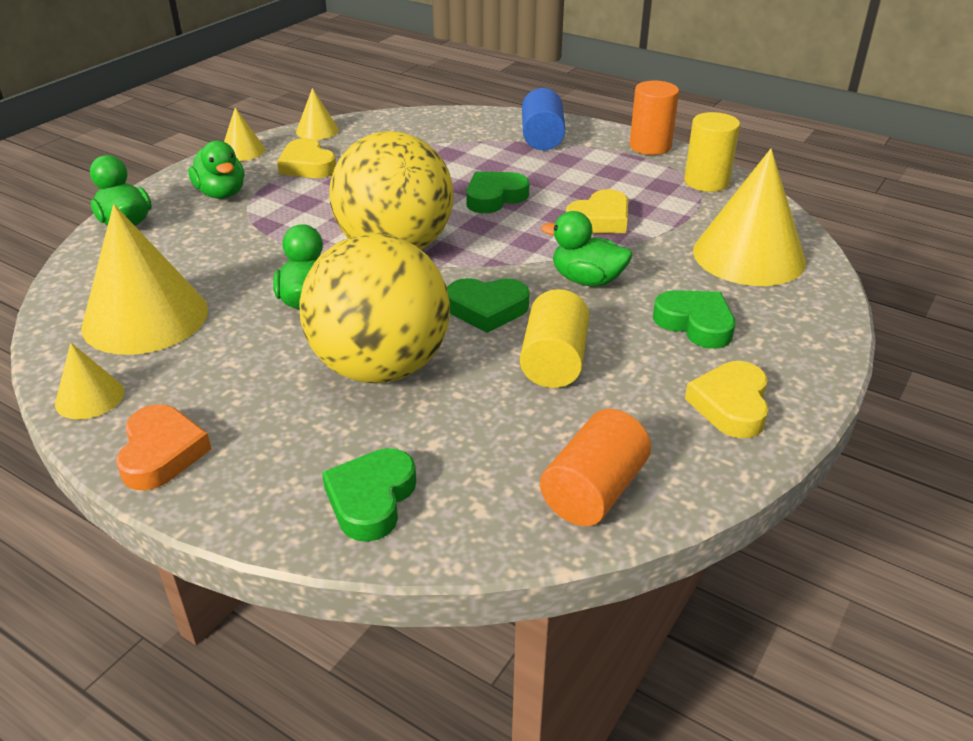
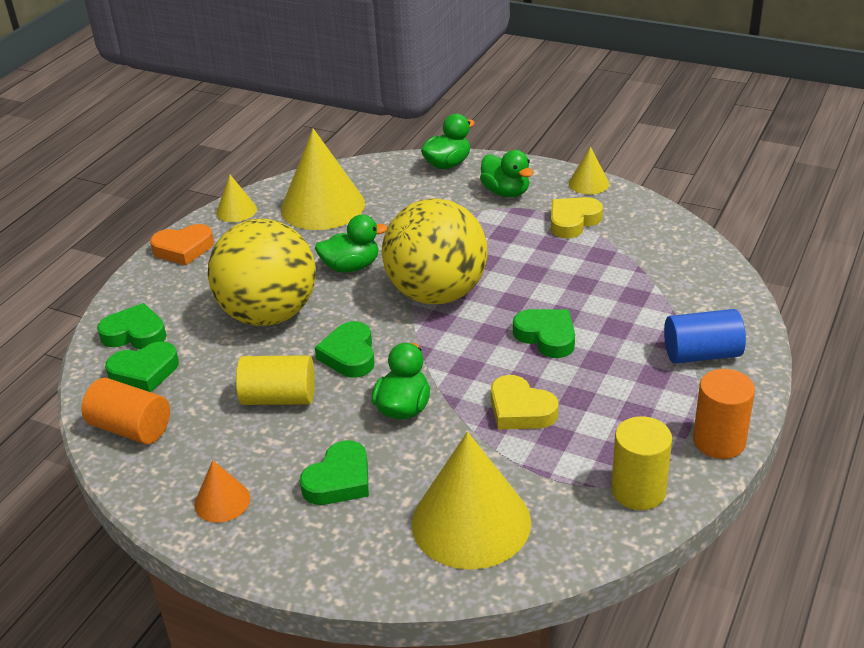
camera: 85 degrees right, 0 degrees up
(221, 194) = (506, 192): green duck -> green duck turned 90 degrees counterclockwise
(317, 130) = (650, 211): yellow cone -> none
(470, 483) = (144, 372): none -> green heart
(731, 405) = (222, 501): yellow heart -> orange cone

